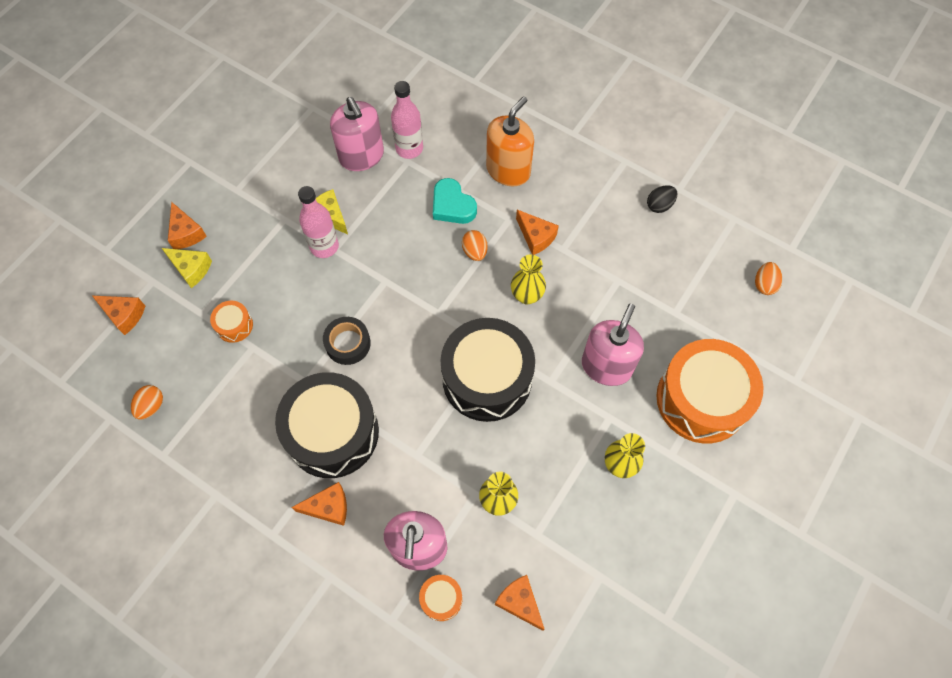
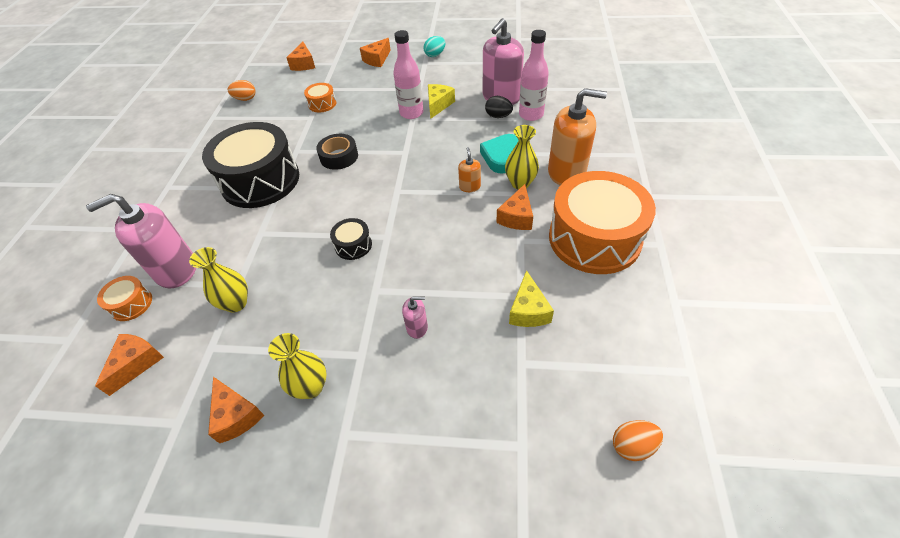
camera: 65 degrees right, 15 degrees down
(191, 269) = (352, 72): yellow cheese -> yellow cheese (528, 310)
(229, 173) = (435, 55): none -> turquoise egg
(328, 507) = (197, 204): orange cheese -> orange cheese (236, 416)
(475, 252) = (470, 187): orange egg -> orange soap dispenser
(487, 378) = (353, 245): black drum -> black drum, size x0.42
(527, 295) = (452, 236): yellow vase -> yellow vase (520, 183)
(606, 366) = (417, 327): pink soap dispenser -> pink soap dispenser, size x0.46
(659, 205) = (638, 293): black egg -> black egg (498, 116)
(701, 399) = (429, 438): orange drum -> orange drum (594, 238)

